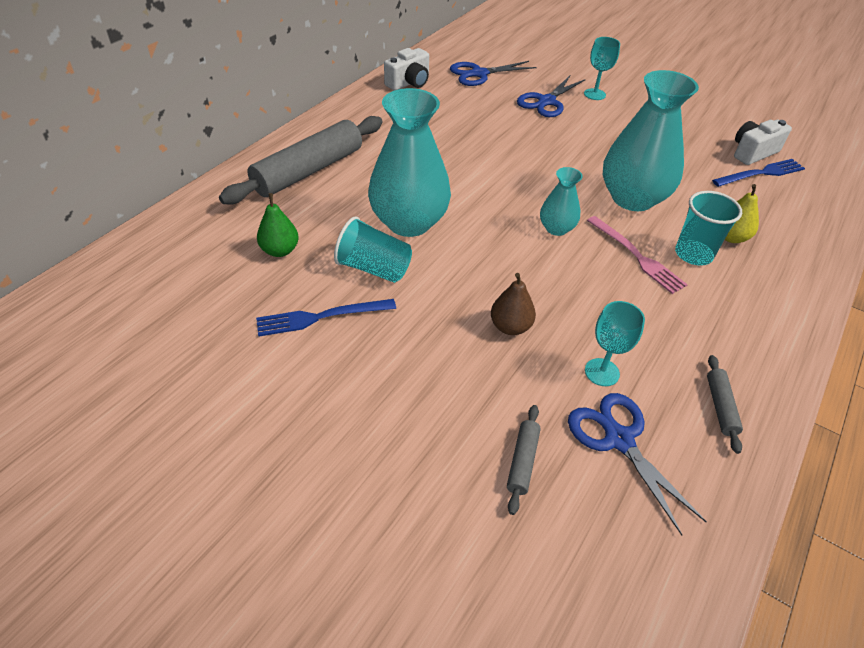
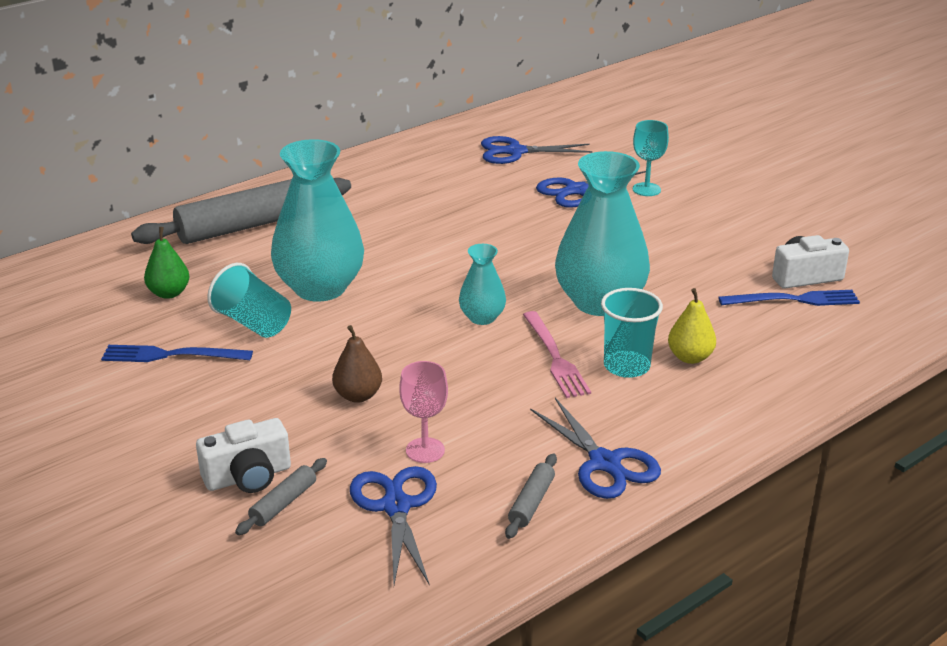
camera: 20 degrees right, 15 degrees down
(409, 83) = (422, 152): white camera -> white camera (248, 476)
(602, 372) = (425, 450): turquoise goblet -> pink goblet
(745, 352) = (605, 463): none -> blue scissors

